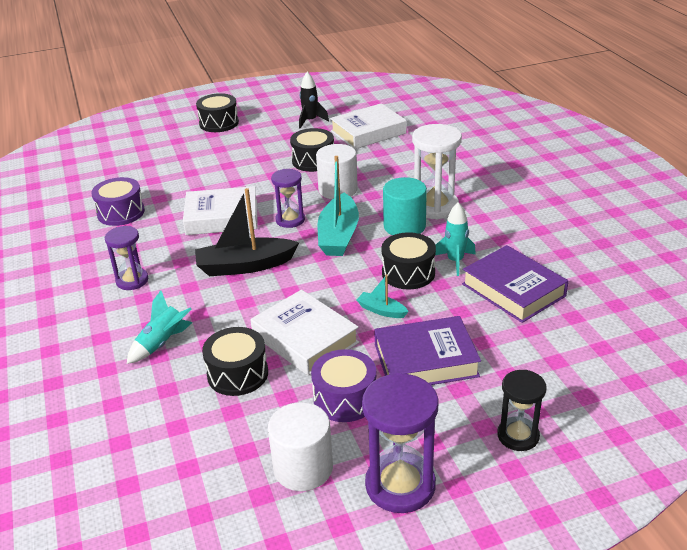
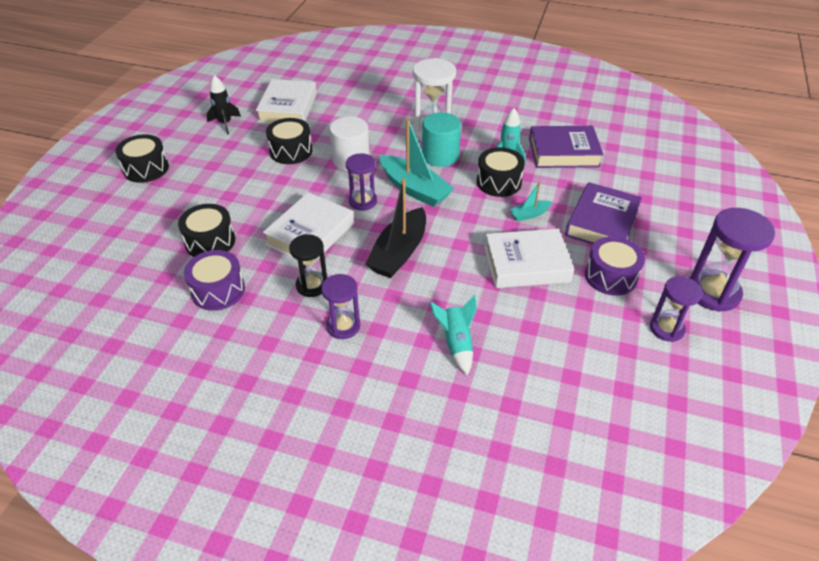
camera: 55 degrees left, 10 degrees up
(237, 374) = (536, 316): black drum -> black drum (210, 242)
(303, 468) = (666, 328): white cylinder -> purple hourglass
(518, 436) = (702, 224): black hourglass -> black hourglass (312, 285)

